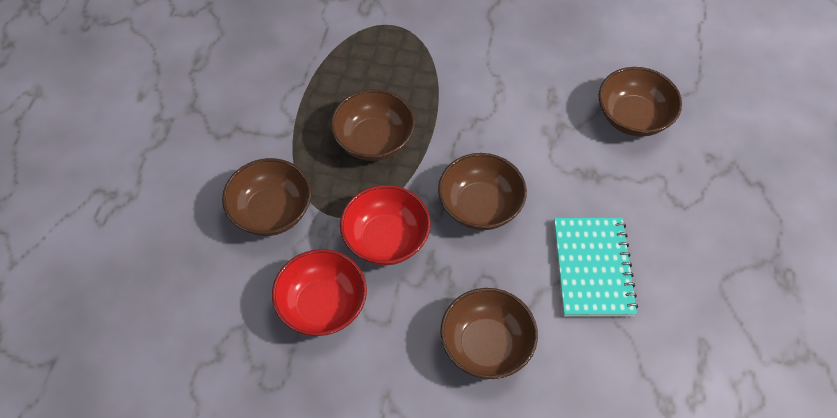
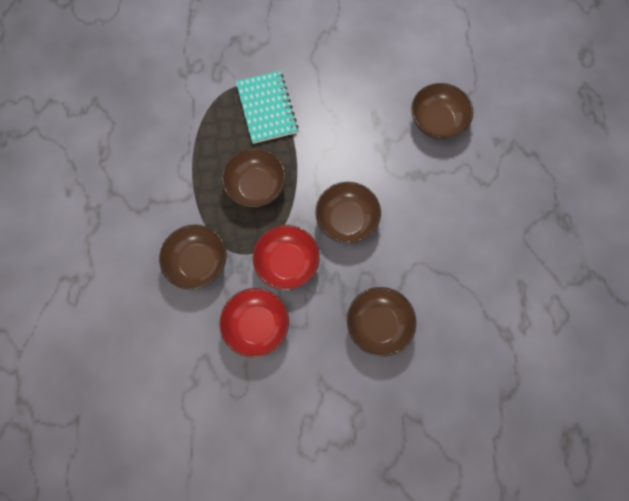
camera: 15 degrees left, 15 degrees up
(592, 268) = (436, 247): turquoise notebook -> turquoise notebook (266, 108)

